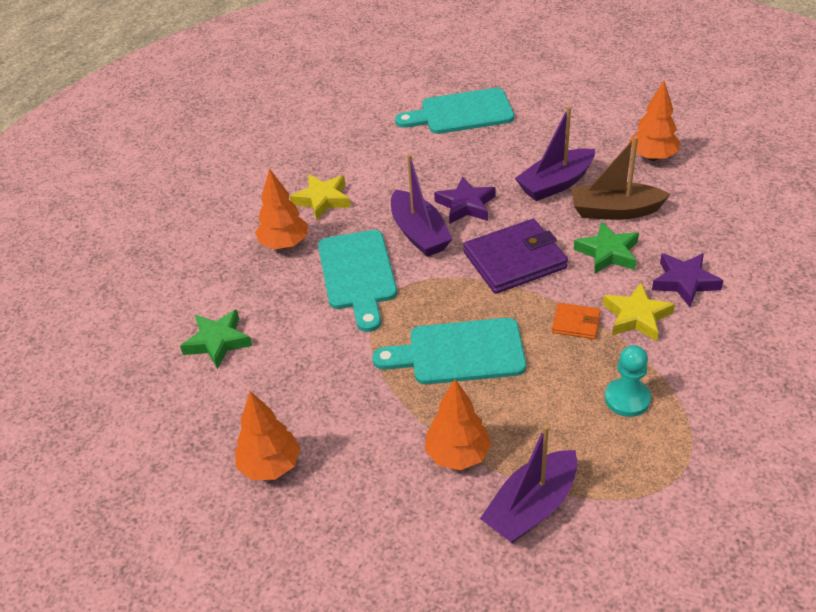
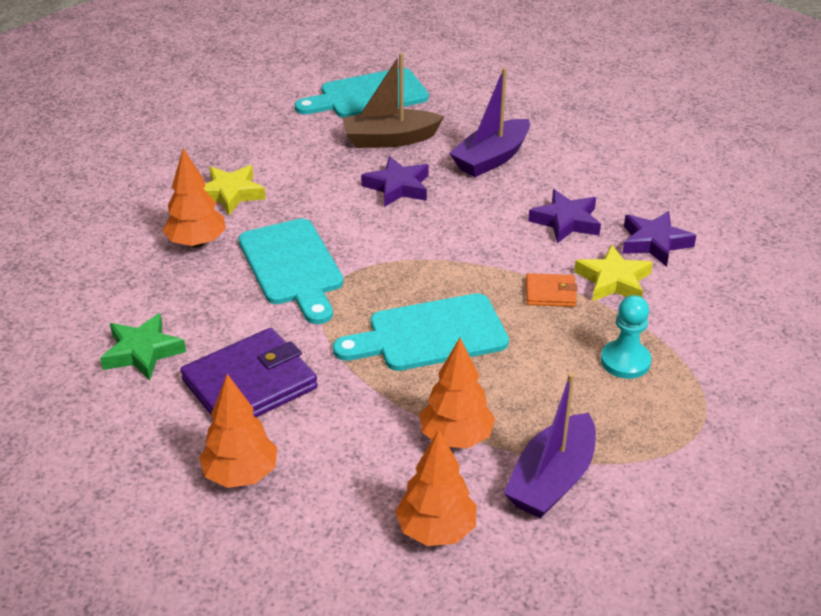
camera: 15 degrees left, 5 degrees down
(419, 233) = (352, 219): purple boat -> none
(514, 260) = (467, 237): purple wallet -> purple wallet (250, 384)
(608, 253) = (566, 221): green star -> purple star
(615, 211) = (562, 180): brown boat -> brown boat (390, 139)
(652, 157) = (588, 125): orange tree -> orange tree (436, 531)

